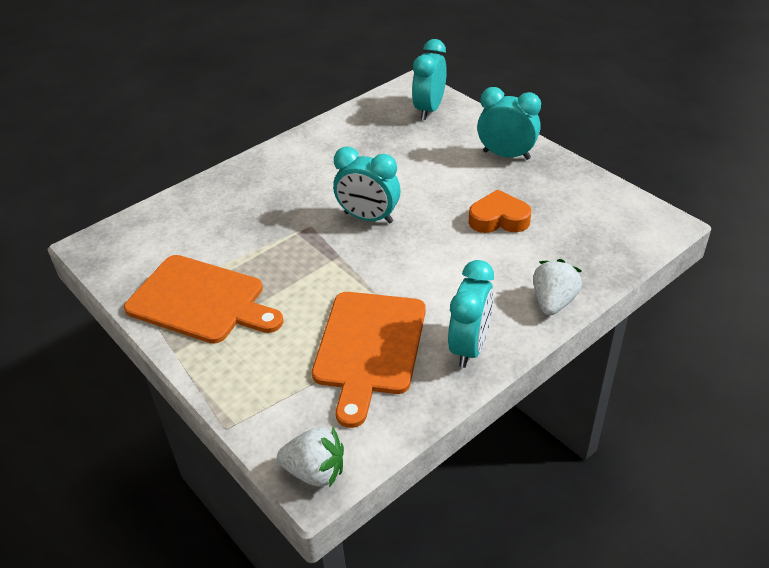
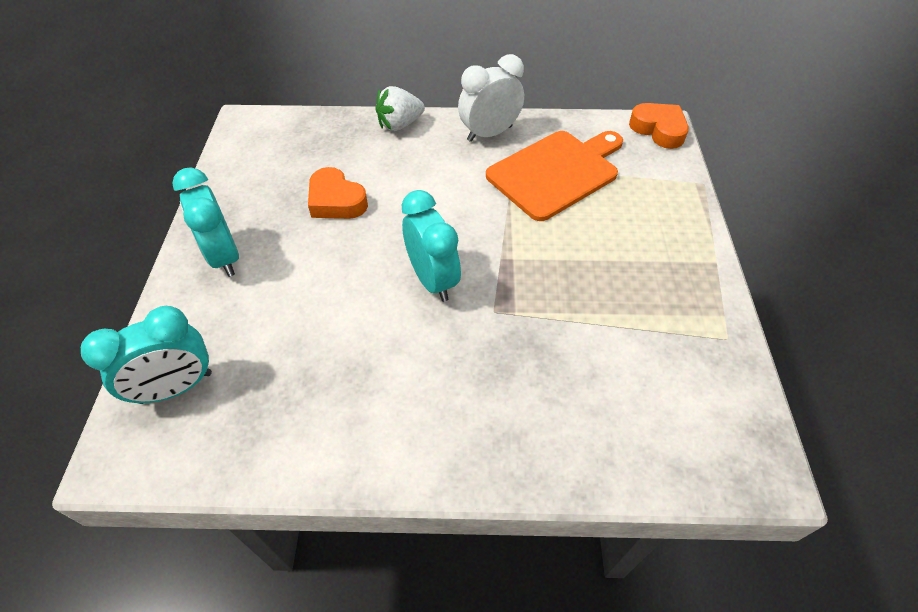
camera: 140 degrees left, 10 degrees up
(200, 301) = (665, 297): orange cutting board -> none
(315, 471) = (658, 129): white strawberry -> orange heart
(469, 347) = (489, 133): turquoise clock -> white clock

